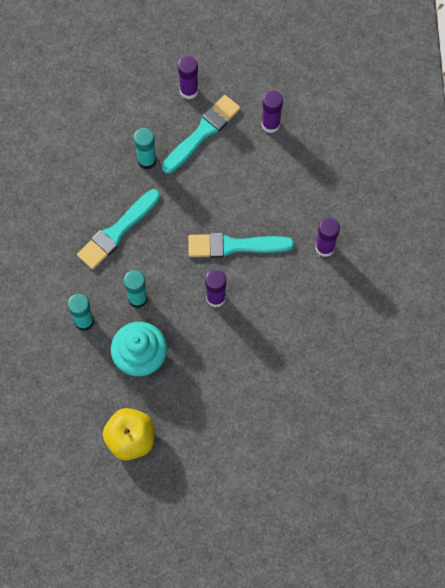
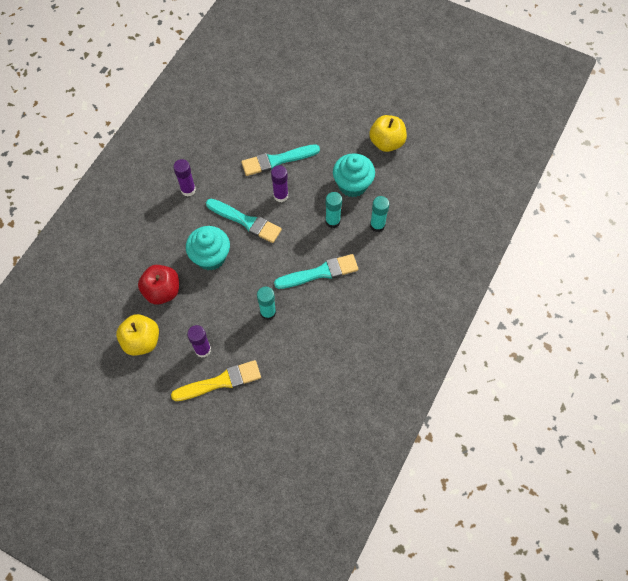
camera: 150 degrees left, 5 degrees down
(151, 71) = (220, 382): none -> yellow brush
(203, 133) = (214, 311): turquoise brush -> turquoise brush (277, 160)
(246, 186) = (211, 257): none -> turquoise cupcake
(255, 67) = (142, 341): none -> yellow apple
(270, 124) = (162, 291): purple glue stick -> red apple

